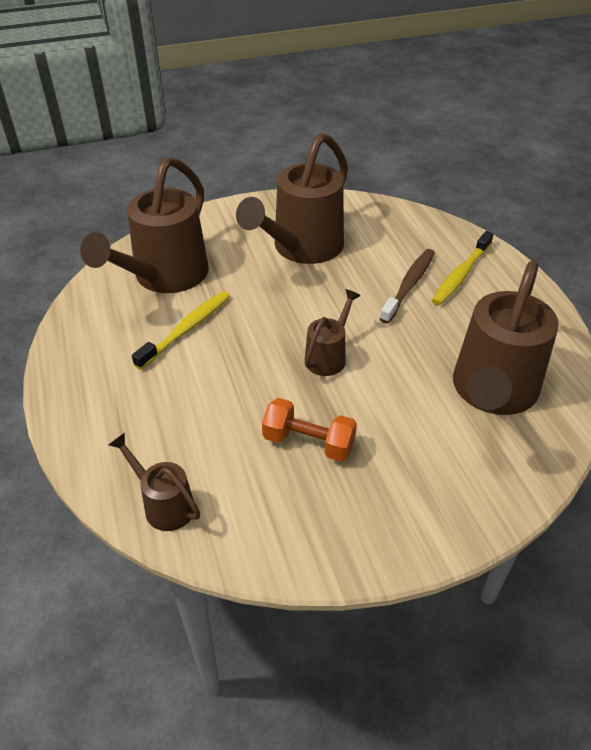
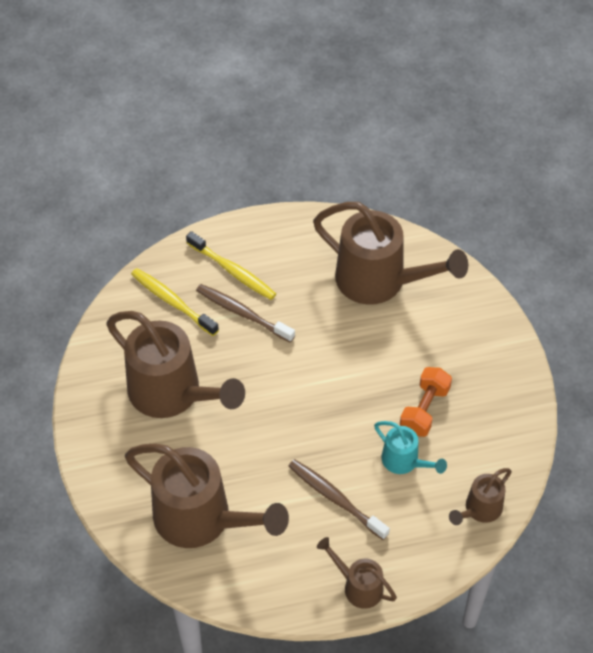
camera: 85 degrees left, 10 degrees up
(184, 368) = (335, 498): none -> brown toothbrush
(187, 329) = (284, 497): yellow toothbrush -> yellow toothbrush (172, 301)
(233, 425) = (404, 462): none -> turquoise watering can
(328, 356) = (330, 387): brown watering can -> brown watering can (358, 586)

